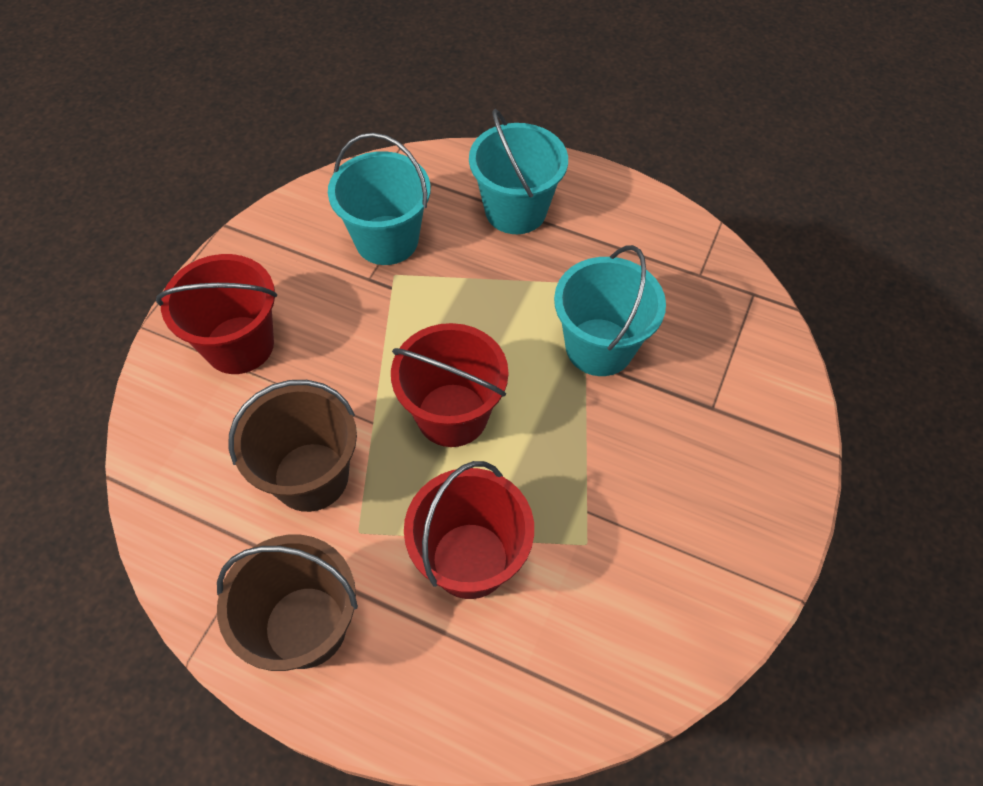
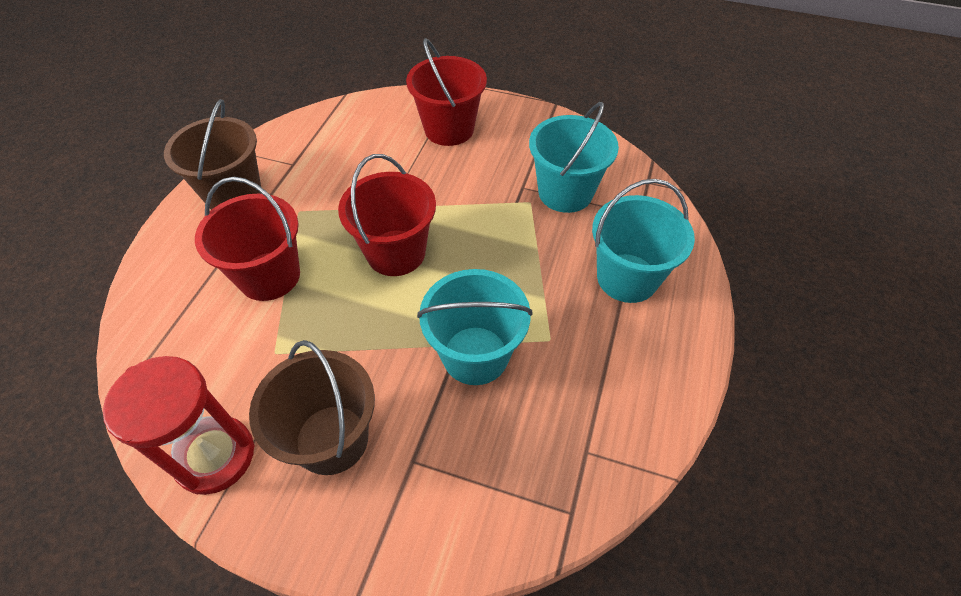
camera: 85 degrees right, 5 degrees down
(311, 476) = (343, 181): brown bucket -> brown bucket (332, 439)
(713, 593) = (215, 456): none -> red hourglass

